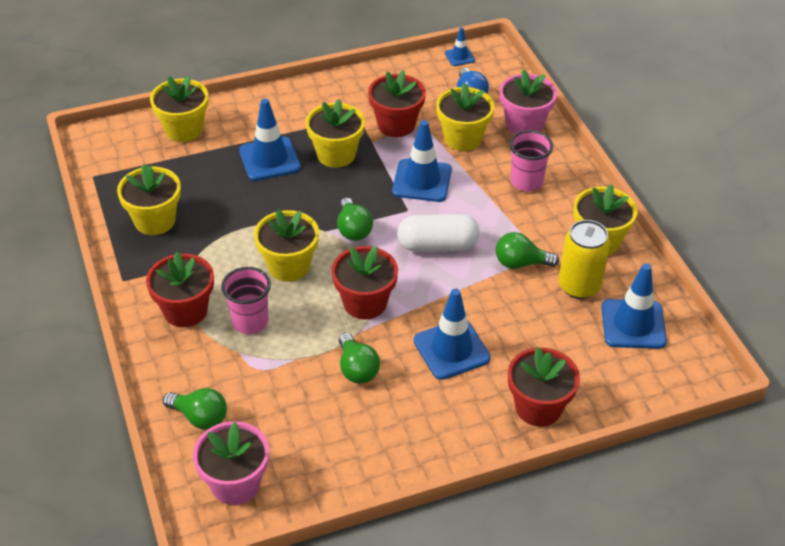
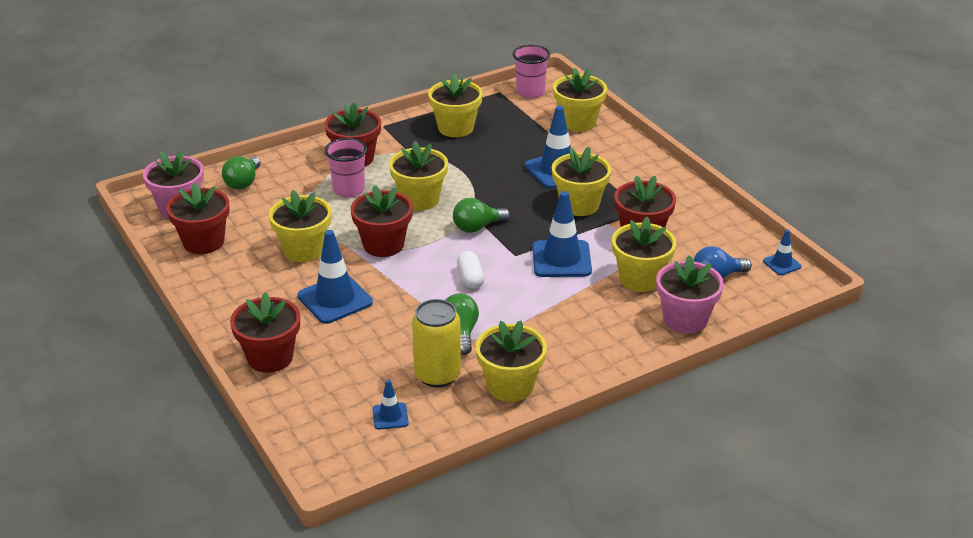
camera: 80 degrees right, 10 degrees down
(317, 460) = (203, 242): none -> red flower pot
(357, 369) = (303, 250): green light bulb -> yellow flower pot
(437, 245) = (470, 278): white capsule -> white capsule, size x0.59
(526, 182) = (587, 328): pink cup -> pink cup (530, 92)
(633, 324) = (390, 416): blue traffic cone -> blue traffic cone, size x0.51

